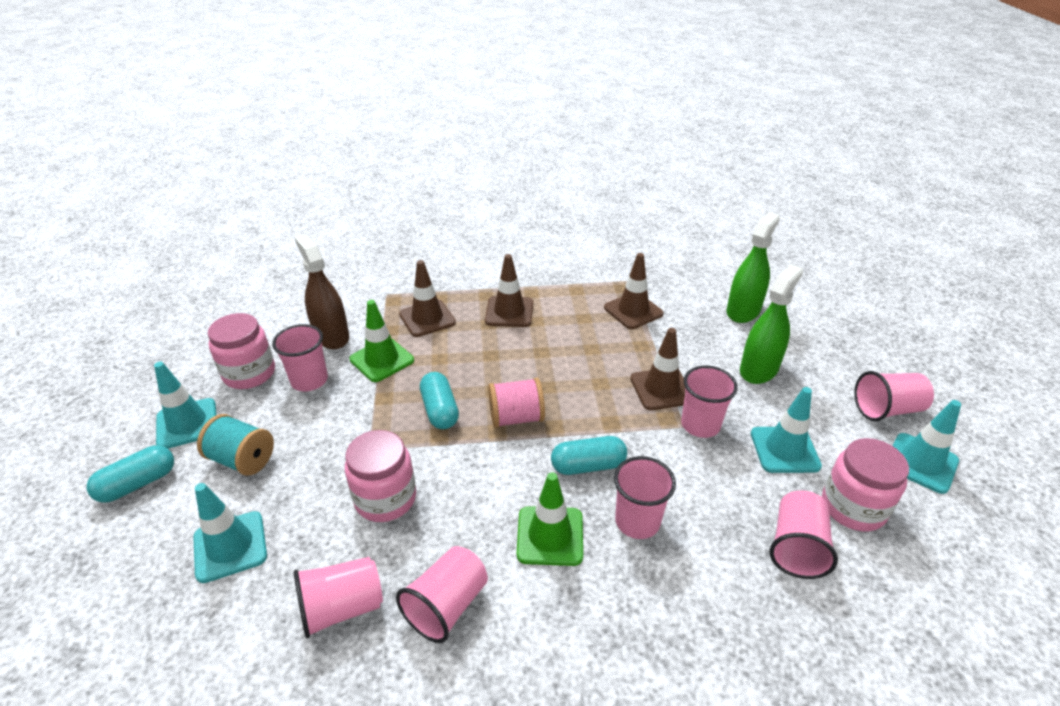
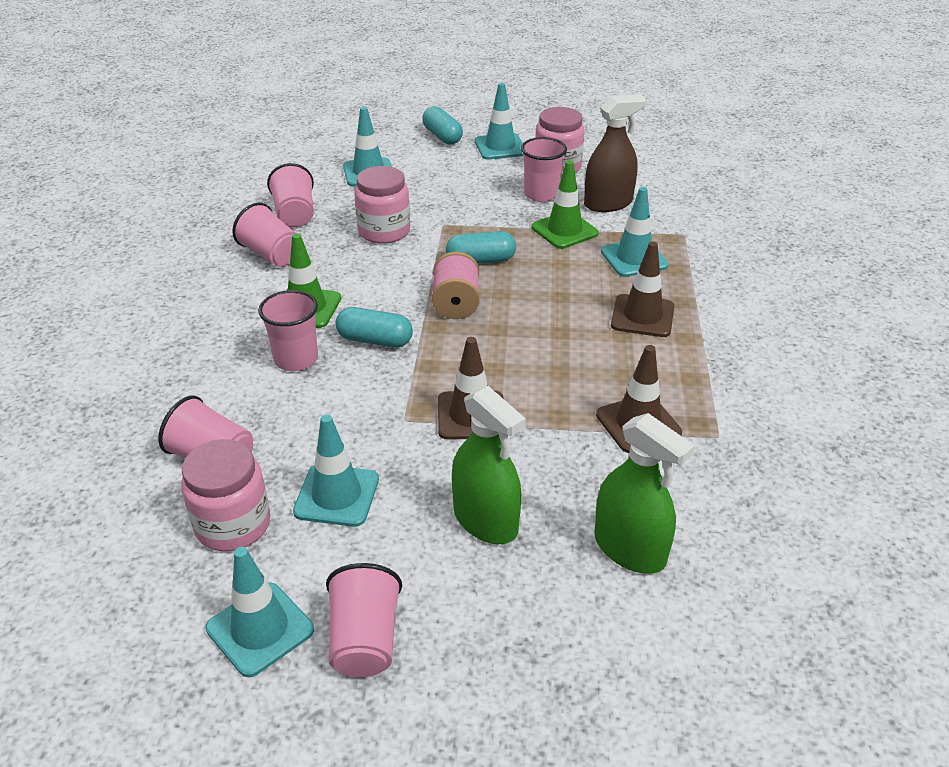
camera: 100 degrees right, 0 degrees up
(242, 460) = (451, 171): turquoise spool -> none
(427, 318) = (634, 258): brown traffic cone -> turquoise traffic cone
(588, 466) = (375, 340): turquoise capsule -> turquoise capsule turned 75 degrees counterclockwise
(700, 425) = (401, 433): pink cup -> none

